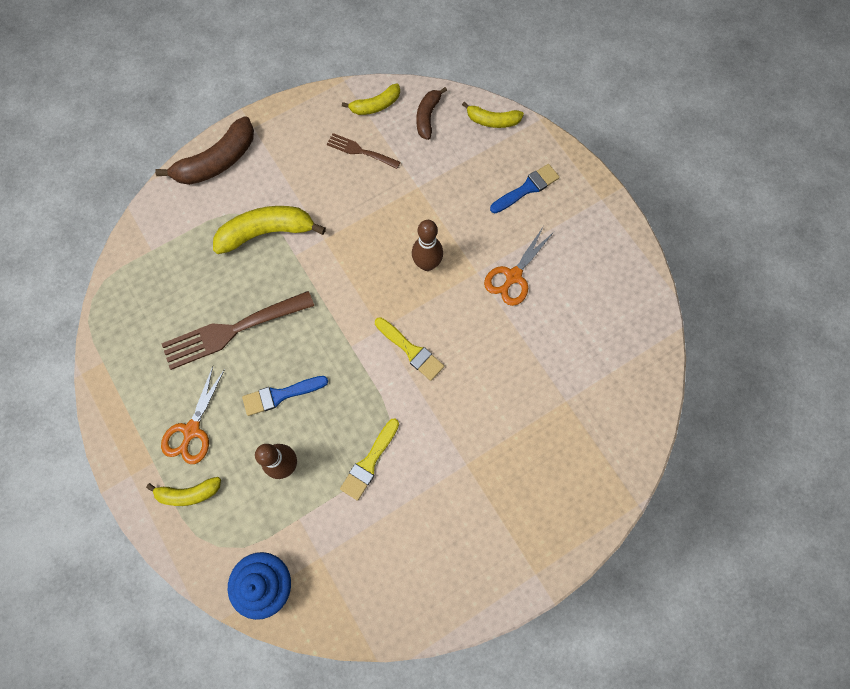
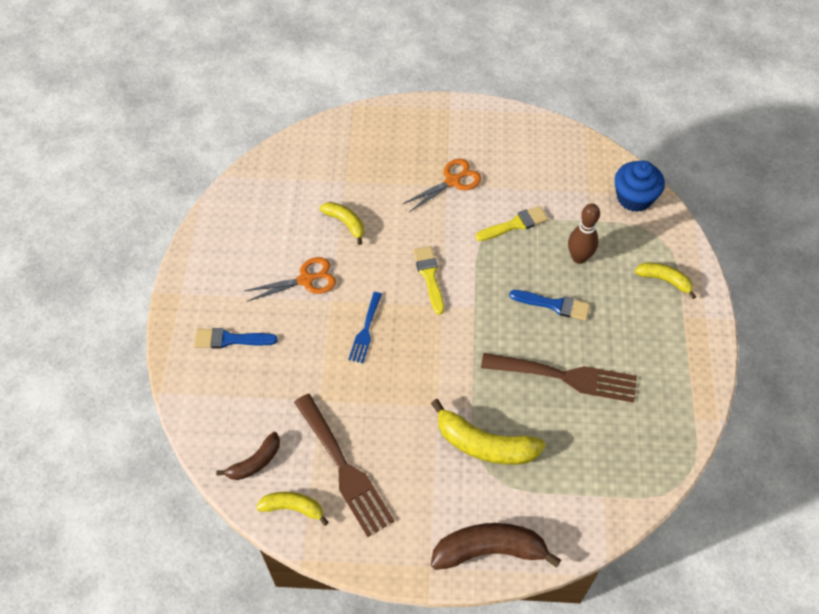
camera: 145 degrees left, 15 degrees down
(192, 430) = (641, 321): orange scissors -> orange scissors (452, 181)
(360, 151) = (344, 469): brown fork -> brown fork, size x1.85
(427, 264) = (365, 331): brown bowling pin -> blue fork
(492, 121) = (201, 418): yellow banana -> yellow banana (345, 223)

